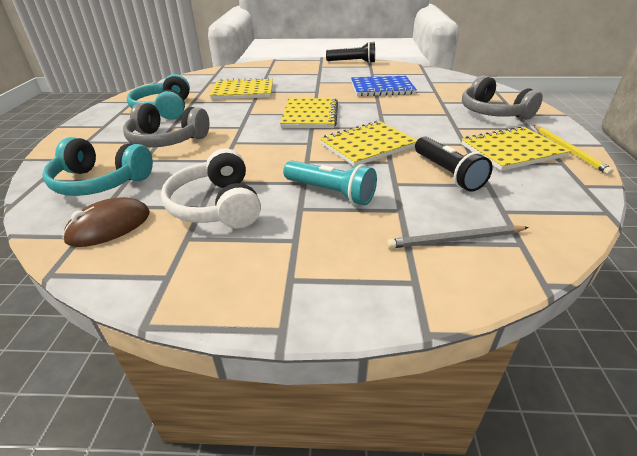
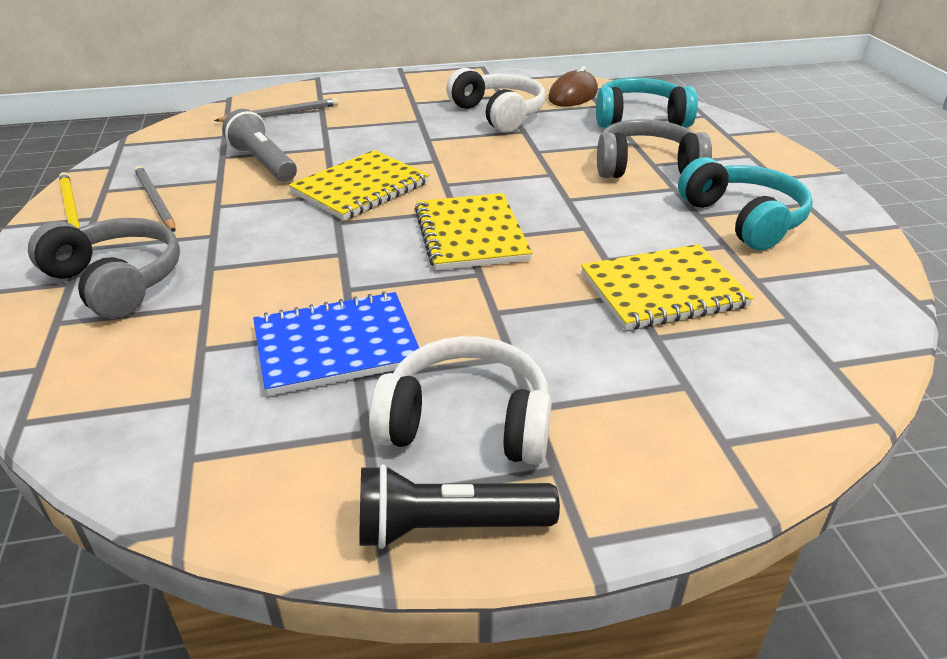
camera: 165 degrees right, 0 degrees up
(330, 192) = (395, 133): turquoise flashlight -> none
(341, 73) = (467, 422): none -> white headphones
(447, 173) = (263, 163): black flashlight -> grey flashlight
(512, 150) = (155, 201): yellow notebook -> grey pencil

